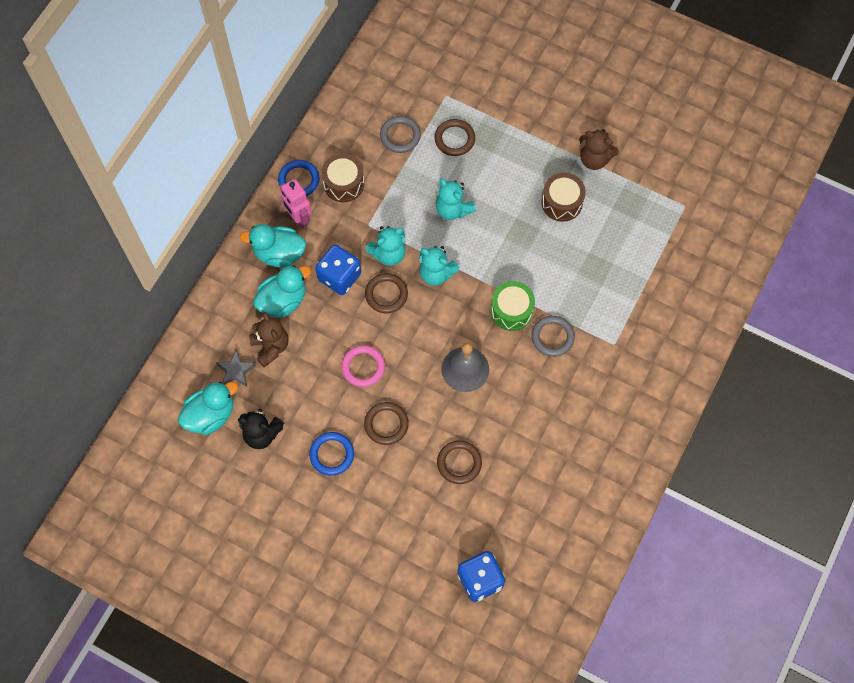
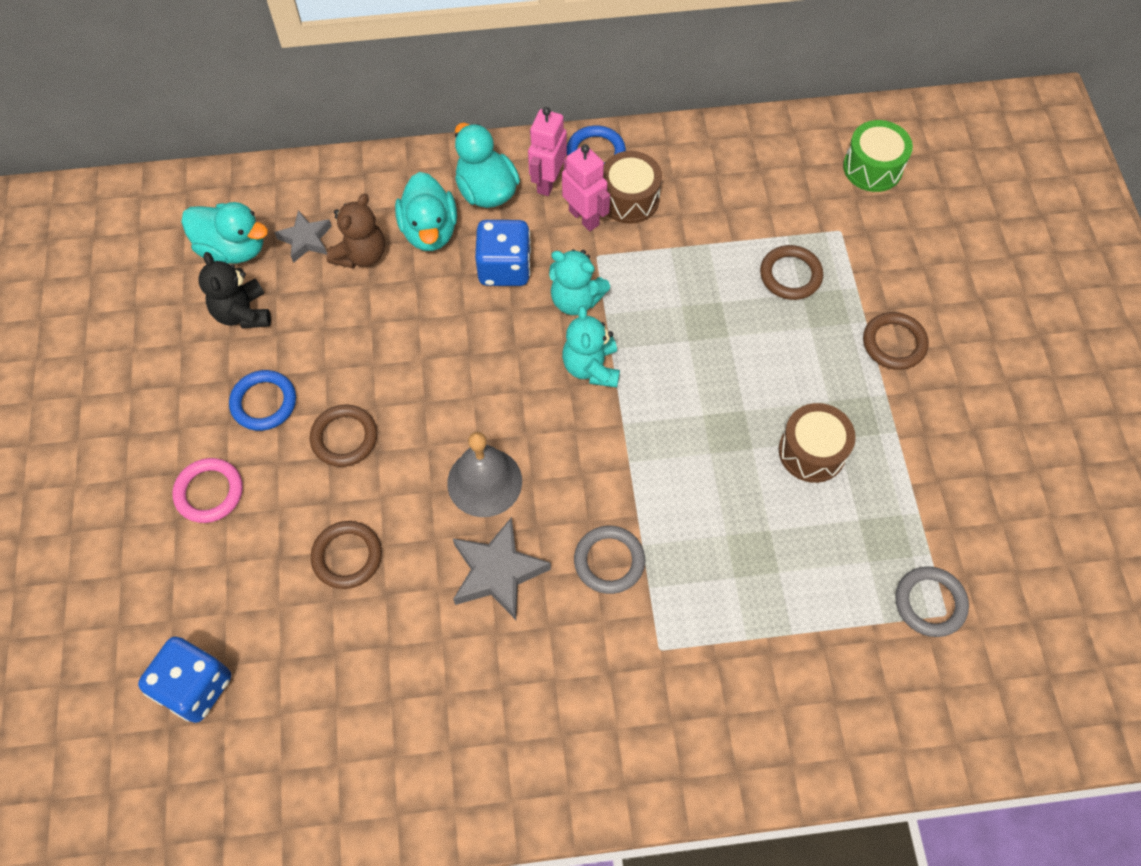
camera: 55 degrees right, 5 degrees down
(283, 300) = (429, 231): turquoise duck -> turquoise duck turned 60 degrees clockwise
(338, 215) = (584, 217): none -> pink robot
(363, 367) = (404, 365): pink ring -> pink ring (209, 492)
(386, 294) = (520, 331): brown ring -> brown ring (894, 343)
(400, 136) = (742, 216): grey ring -> grey ring (930, 603)
(453, 209) = (694, 332): turquoise teddy bear -> none
(511, 311) = (608, 486): green drum -> green drum (872, 168)
(520, 394) = (497, 572): none -> grey star
(594, 159) = (910, 452): brown teddy bear -> none

